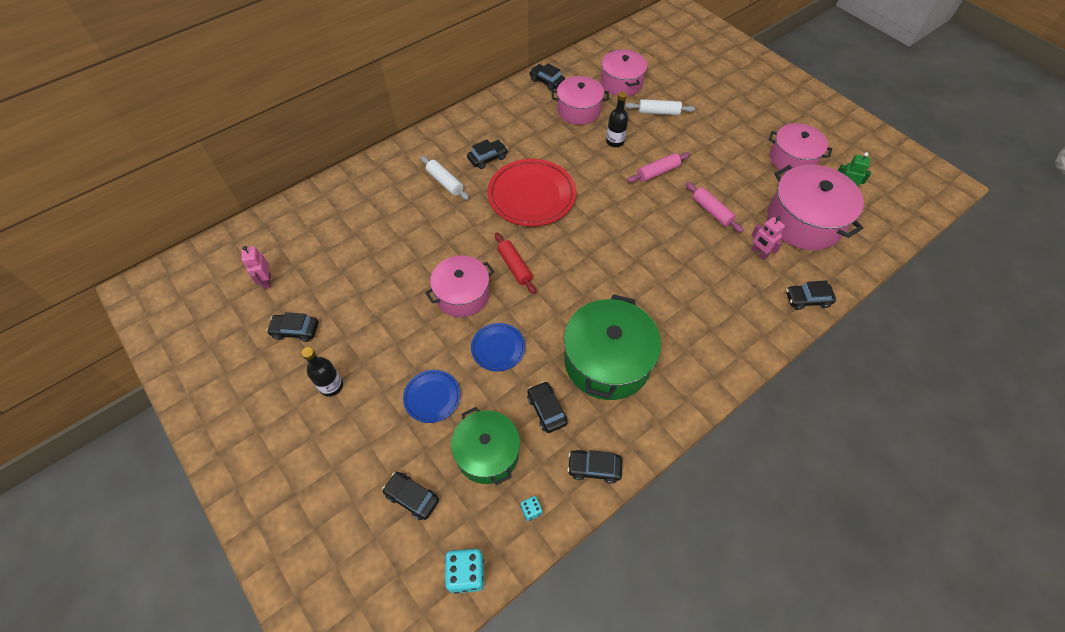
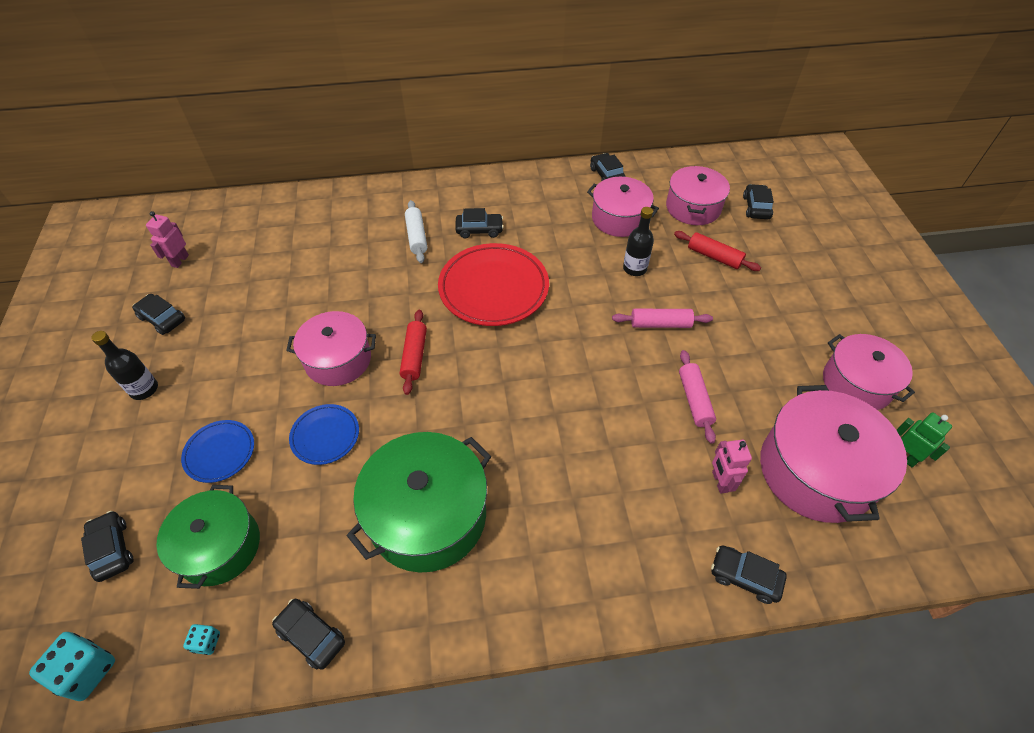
camera: 30 degrees right, 5 degrees down
(546, 410) = (317, 534): black car -> black car (756, 207)
(658, 112) = (714, 257): white rolling pin -> red rolling pin

